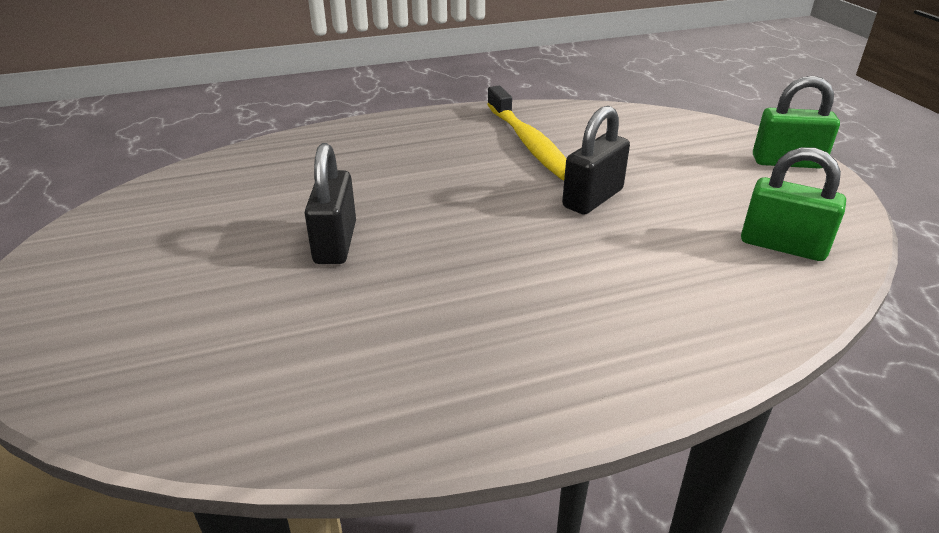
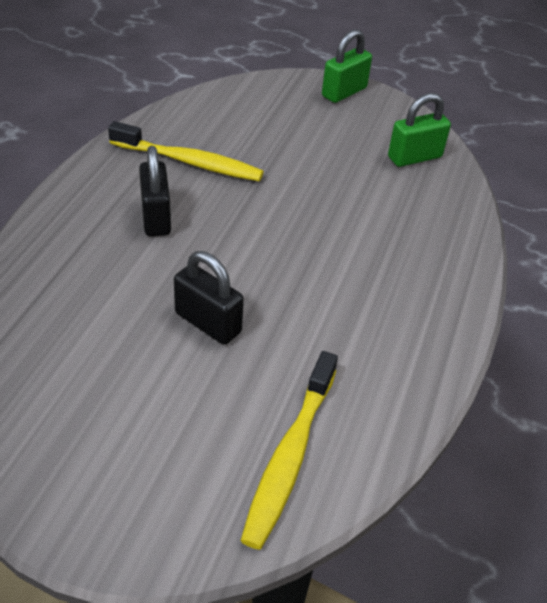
camera: 55 degrees left, 10 degrees up
(199, 373) = (290, 456): none -> yellow toothbrush
(592, 198) = (292, 184): black padlock -> black padlock (156, 217)

